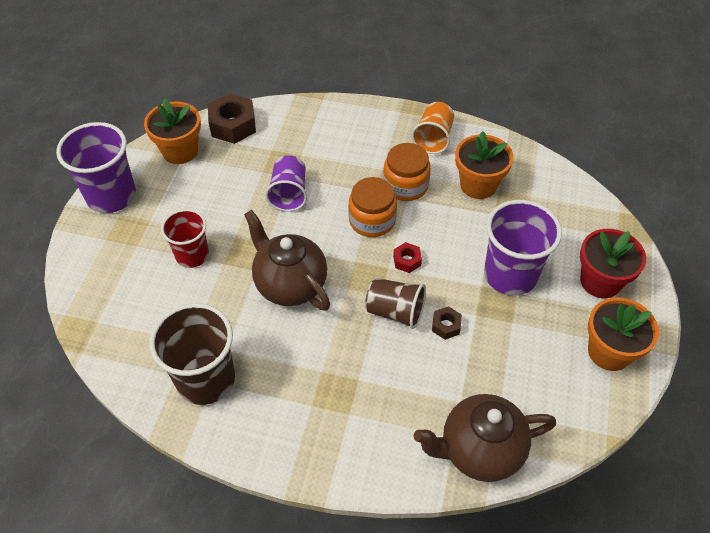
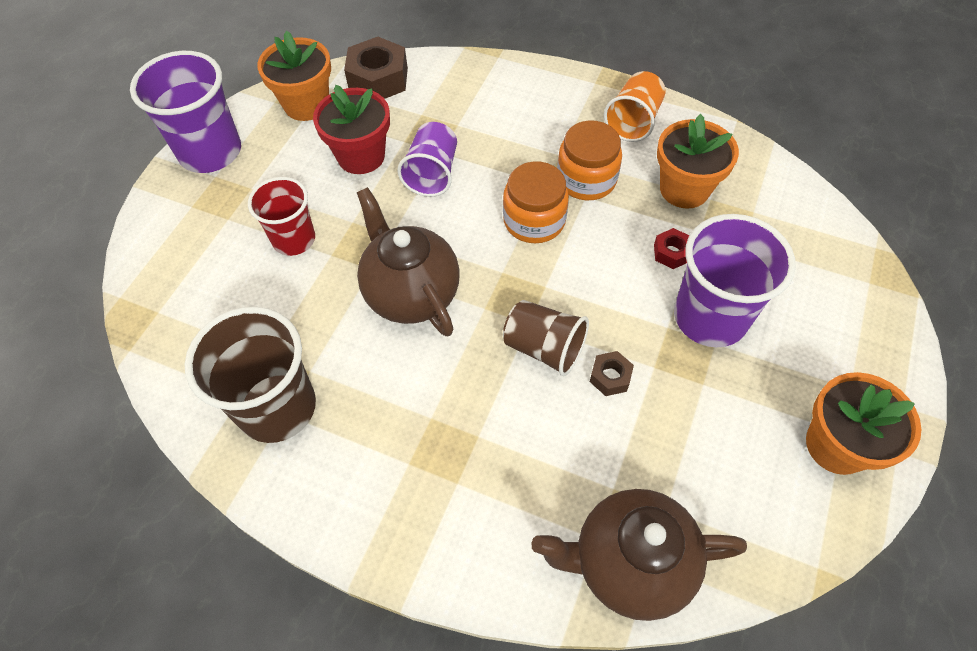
camera: 10 degrees right, 5 degrees up
(407, 261) = (571, 280): red nut -> red nut (671, 253)
(600, 281) = (836, 342): red flower pot -> red flower pot (361, 156)

